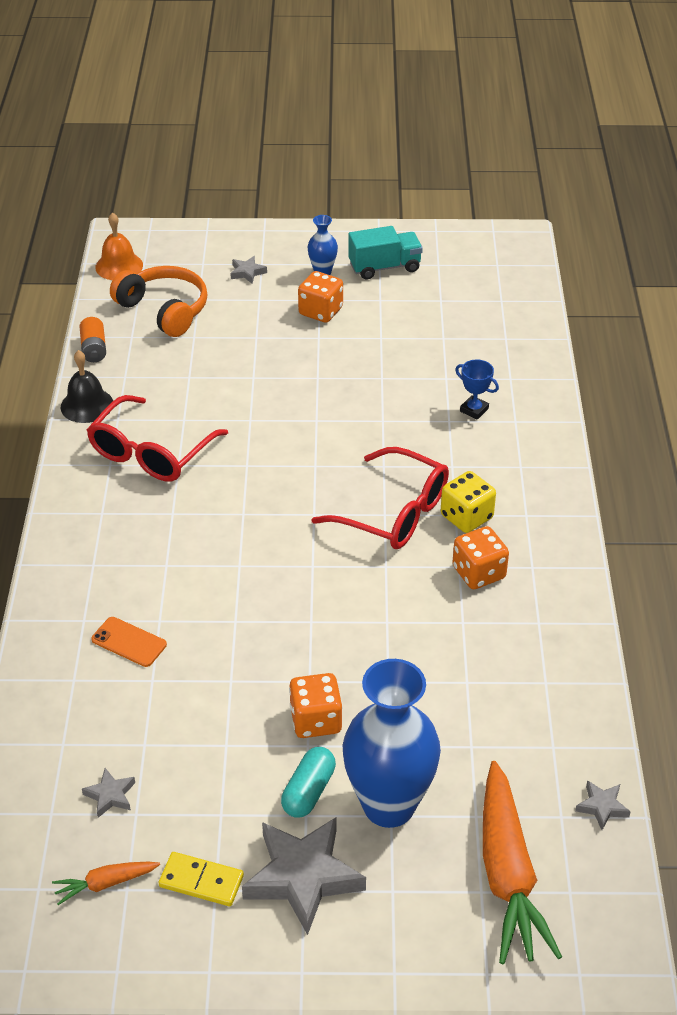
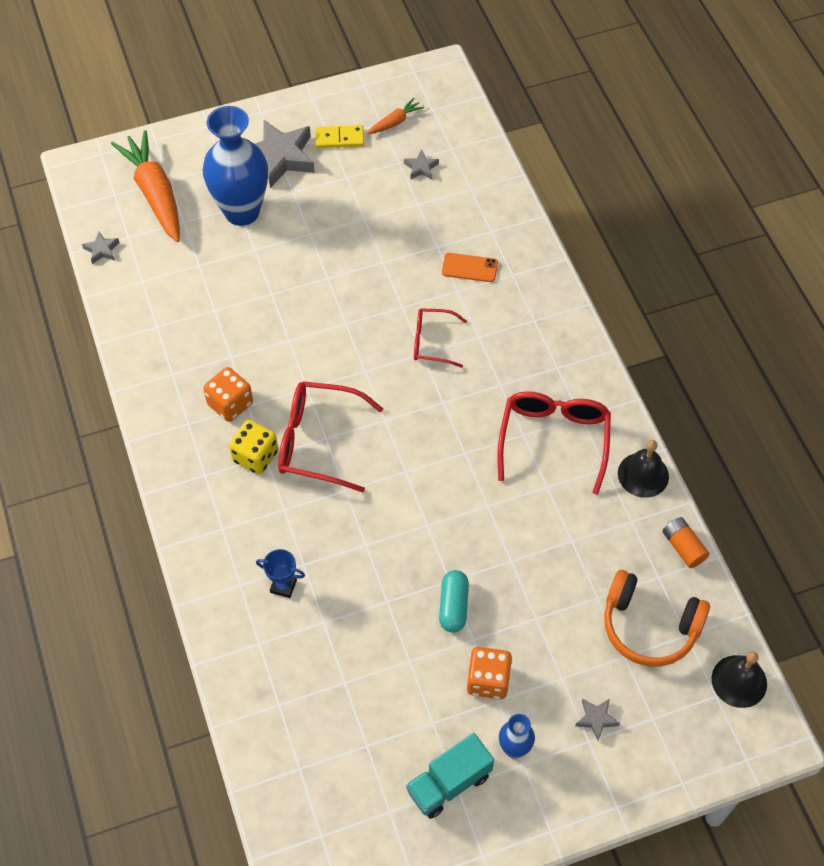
camera: 160 degrees right, 15 degrees up
(119, 266) = (739, 681): orange bell -> black bell
(222, 573) = (432, 342): none -> red glasses
(309, 791) = (297, 205): turquoise capsule -> turquoise capsule (453, 606)
(316, 720) = (311, 251): orange dice -> none

